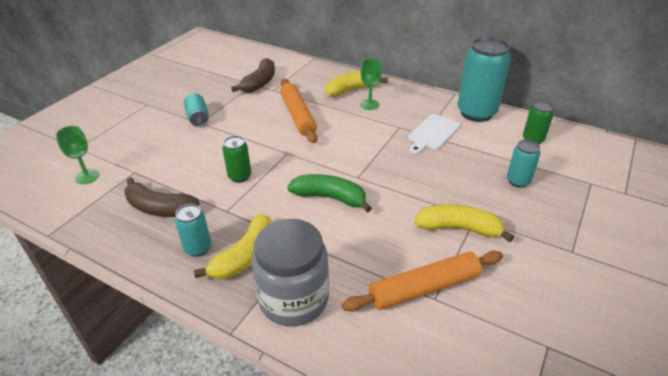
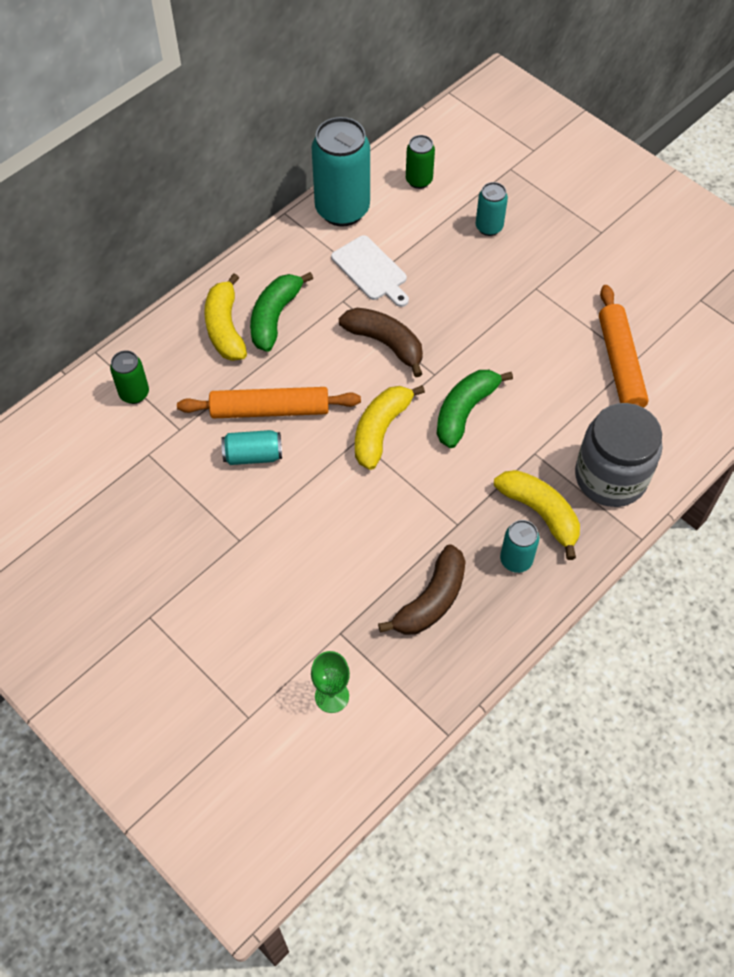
camera: 75 degrees left, 20 degrees up
(198, 118) = (224, 542): turquoise can -> turquoise can (253, 455)
(239, 176) = (393, 502): green can -> green can (134, 393)
(260, 83) = (149, 444): brown banana -> brown banana (385, 343)
(369, 104) = (275, 317): green goblet -> green banana
(458, 228) = (548, 308): yellow banana -> yellow banana (380, 430)

